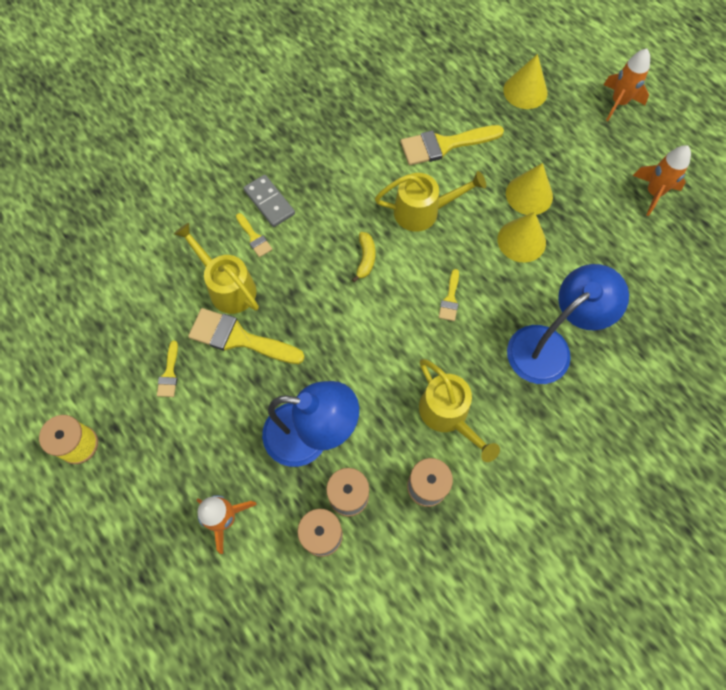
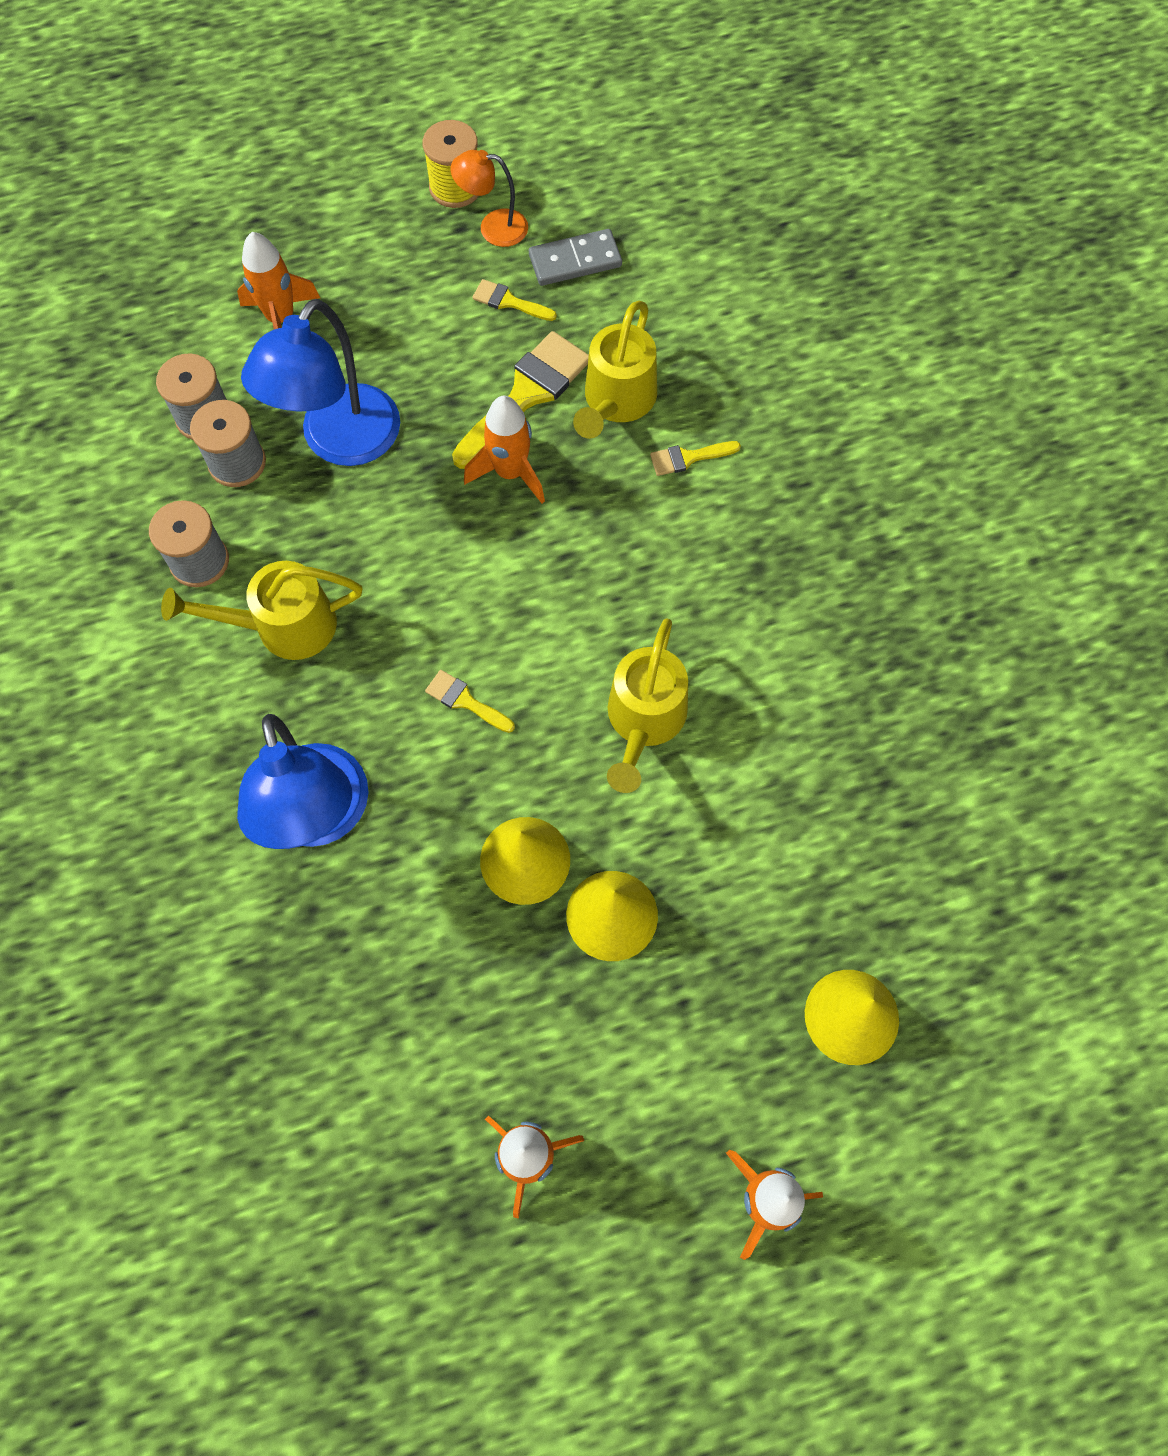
camera: 110 degrees right, 0 degrees up
(109, 406) = (493, 227): none -> orange lamp
(227, 287) = (616, 402): yellow watering can -> yellow watering can turned 135 degrees clockwise
(269, 202) = (747, 495): grey domino -> grey domino (575, 260)
(297, 327) = (510, 472): none -> orange rocket
(365, 259) = (588, 602): yellow banana -> none
(444, 145) = (771, 809): yellow brush -> none

